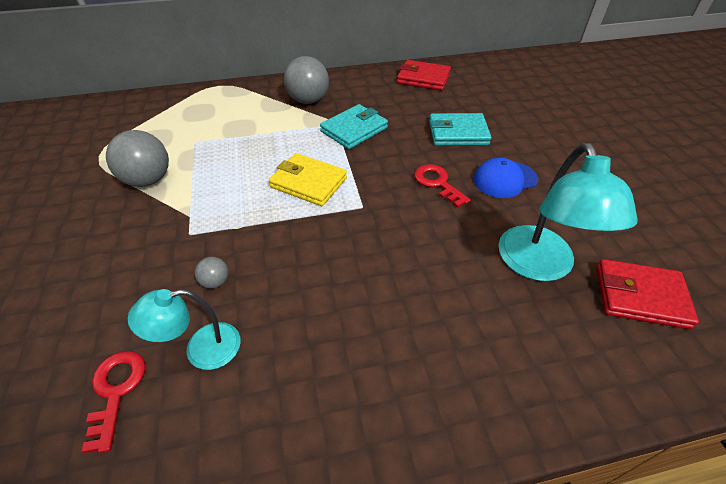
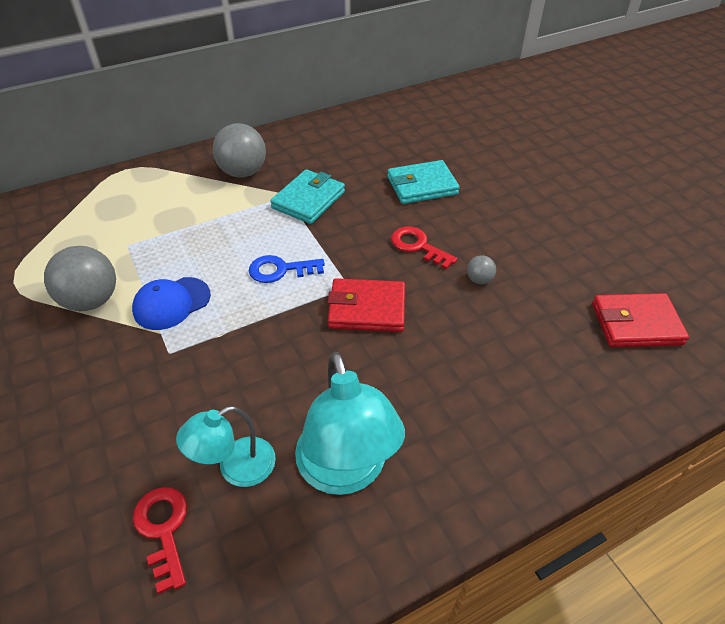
camera: 15 degrees left, 0 degrees up
(215, 282) = (221, 397): grey ball -> grey ball (479, 280)
(308, 182) = (280, 270): yellow wallet -> blue key
(423, 78) = (365, 126): red wallet -> red wallet (367, 308)
(505, 179) = (484, 230): blue cap -> blue cap (171, 303)
(539, 266) = (541, 313): turquoise lamp -> turquoise lamp (345, 471)

